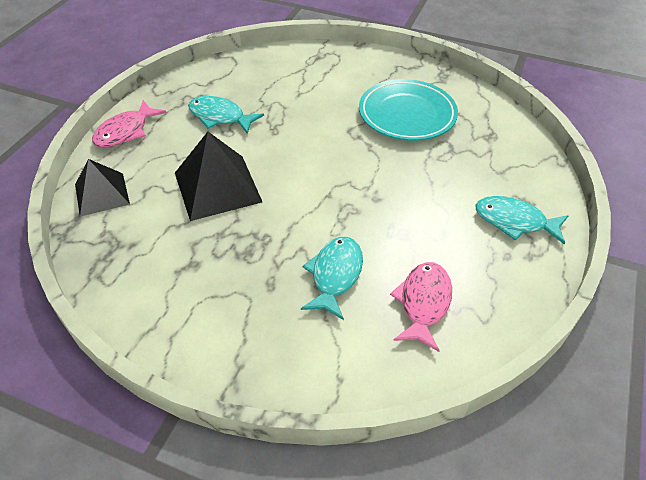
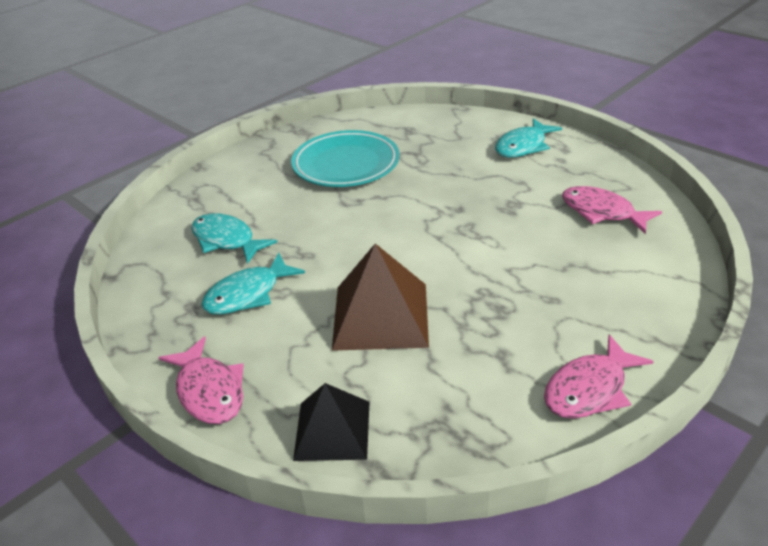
camera: 65 degrees left, 10 degrees down
(166, 325) = (589, 389): none -> pink fish
(217, 187) = (380, 315): black pyramid -> brown pyramid
(335, 275) = (553, 254): turquoise fish -> turquoise fish (226, 240)

